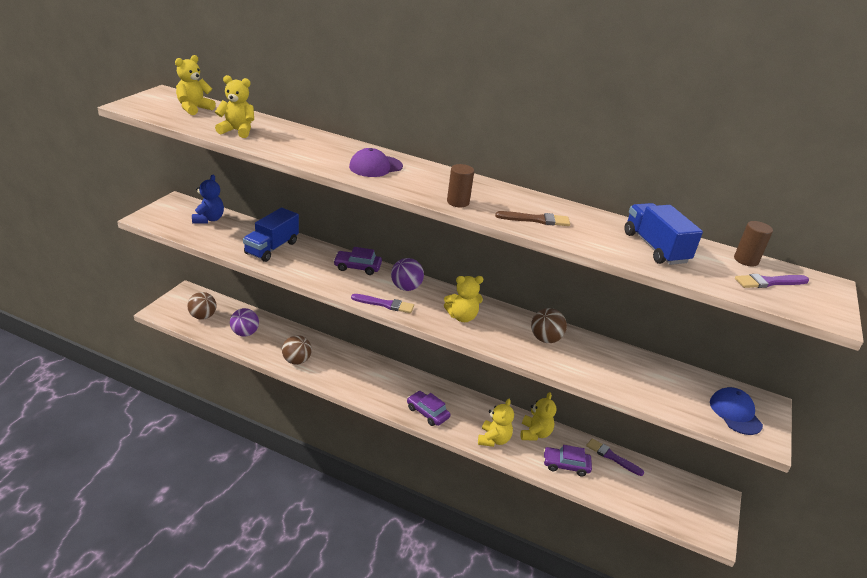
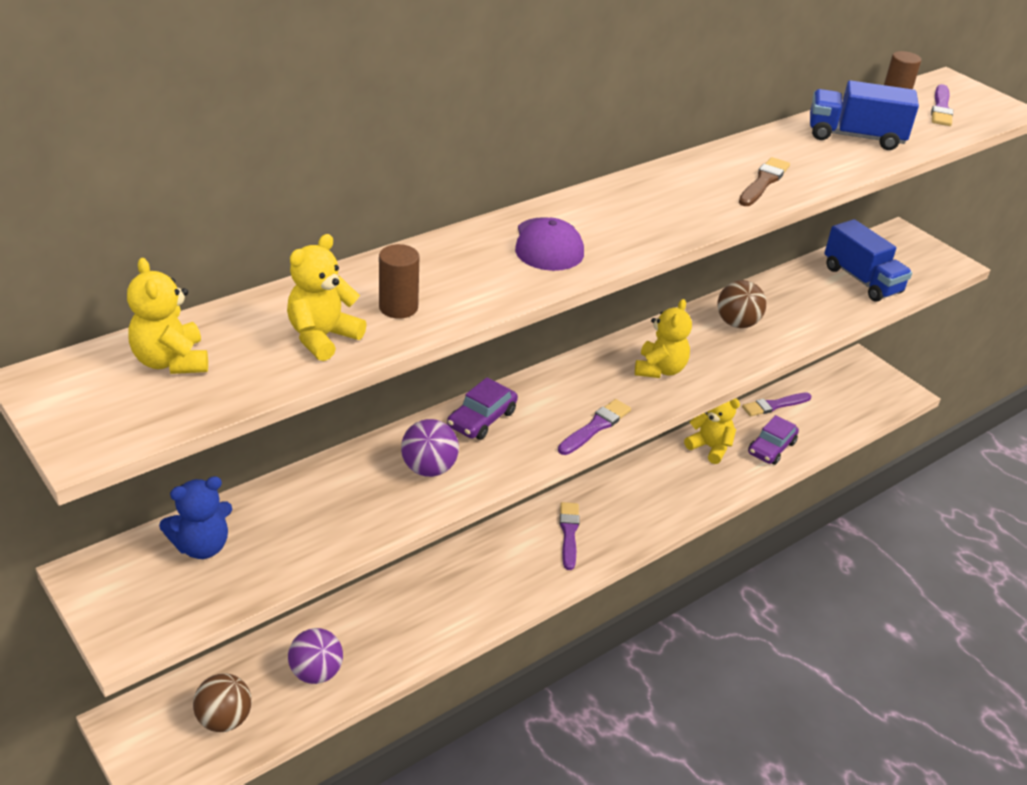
camera: 60 degrees left, 5 degrees up
(209, 219) = (202, 546): blue teddy bear -> blue teddy bear turned 120 degrees clockwise
(272, 248) = (363, 494): blue truck -> blue truck (862, 280)
(296, 360) = (433, 628): brown ball -> none
(403, 390) = (569, 533): none -> purple brush
(406, 287) = (564, 391): purple ball -> purple ball (429, 468)
(427, 413) = (626, 527): purple car -> none
(458, 202) = (694, 218): brown cylinder -> brown cylinder (398, 307)
(493, 439) = (704, 488): yellow teddy bear -> none
(735, 413) = (910, 260): blue cap -> none

